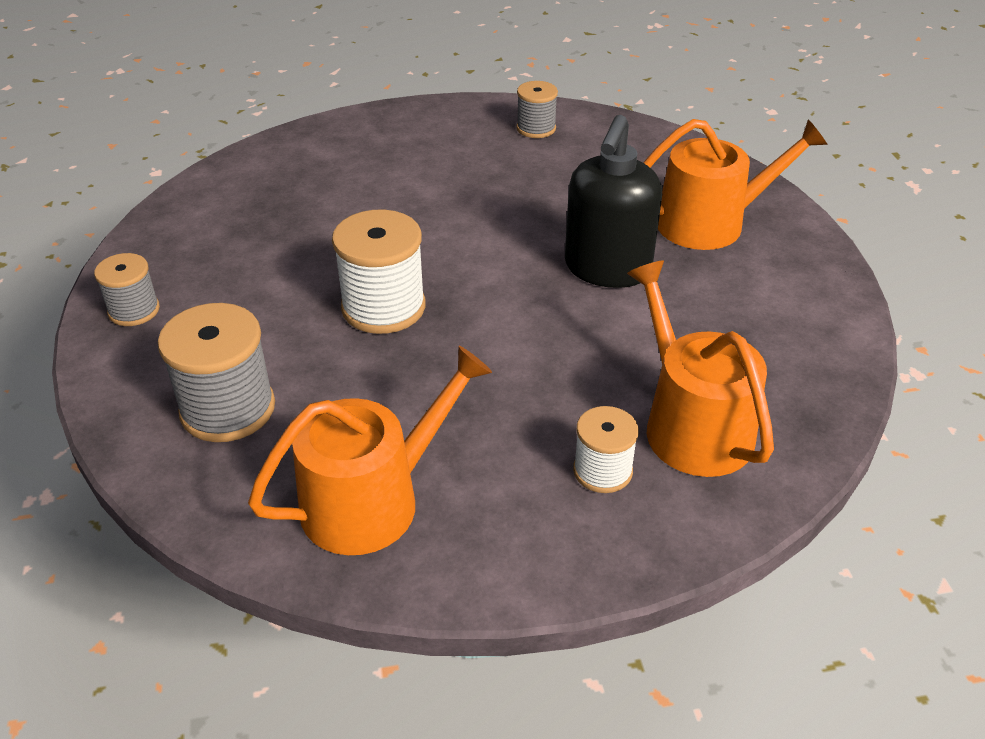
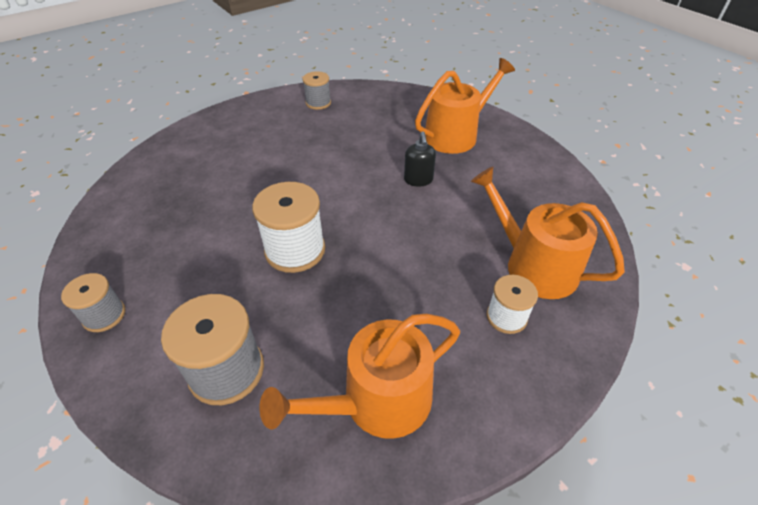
camera: 25 degrees left, 5 degrees up
(373, 500) = (377, 401): orange watering can -> orange watering can turned 150 degrees counterclockwise
(607, 269) = (418, 180): black soap dispenser -> black soap dispenser, size x0.52

